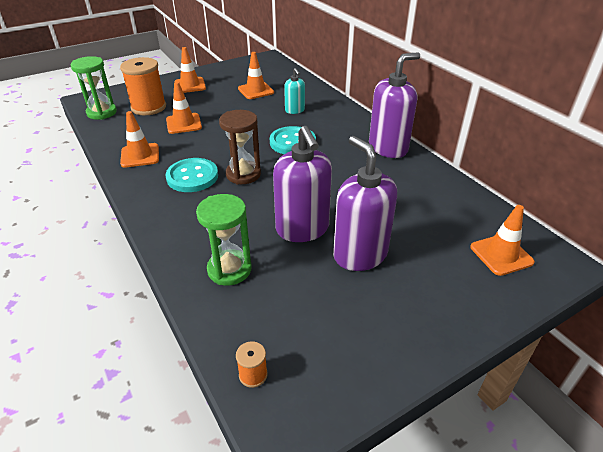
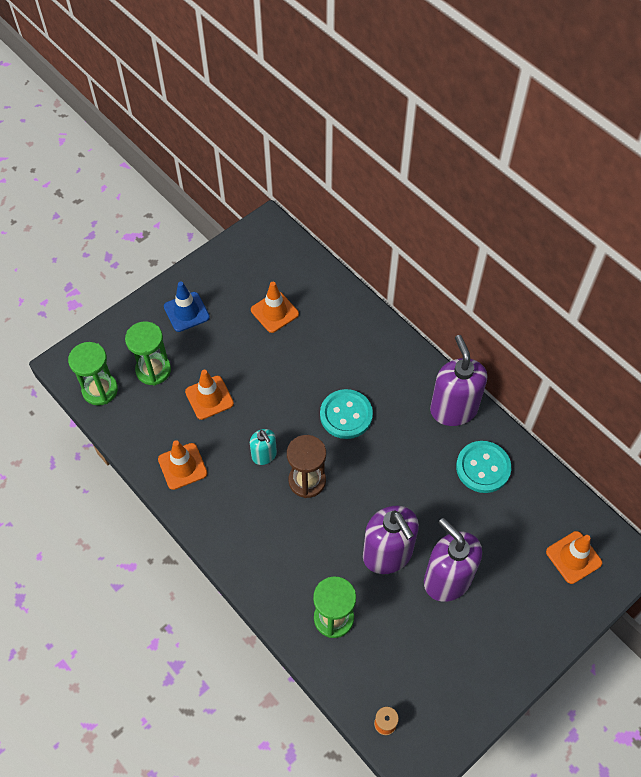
camera: 10 degrees left, 20 degrees up
(148, 107) = (153, 370): orange spool -> green hourglass
(190, 85) = (186, 312): orange traffic cone -> blue traffic cone
(192, 177) = (254, 493): turquoise button -> turquoise button (483, 468)
(295, 110) = (333, 349): turquoise soap dispenser -> turquoise soap dispenser (264, 455)
(388, 148) = (453, 409): purple soap dispenser -> purple soap dispenser turned 60 degrees counterclockwise

